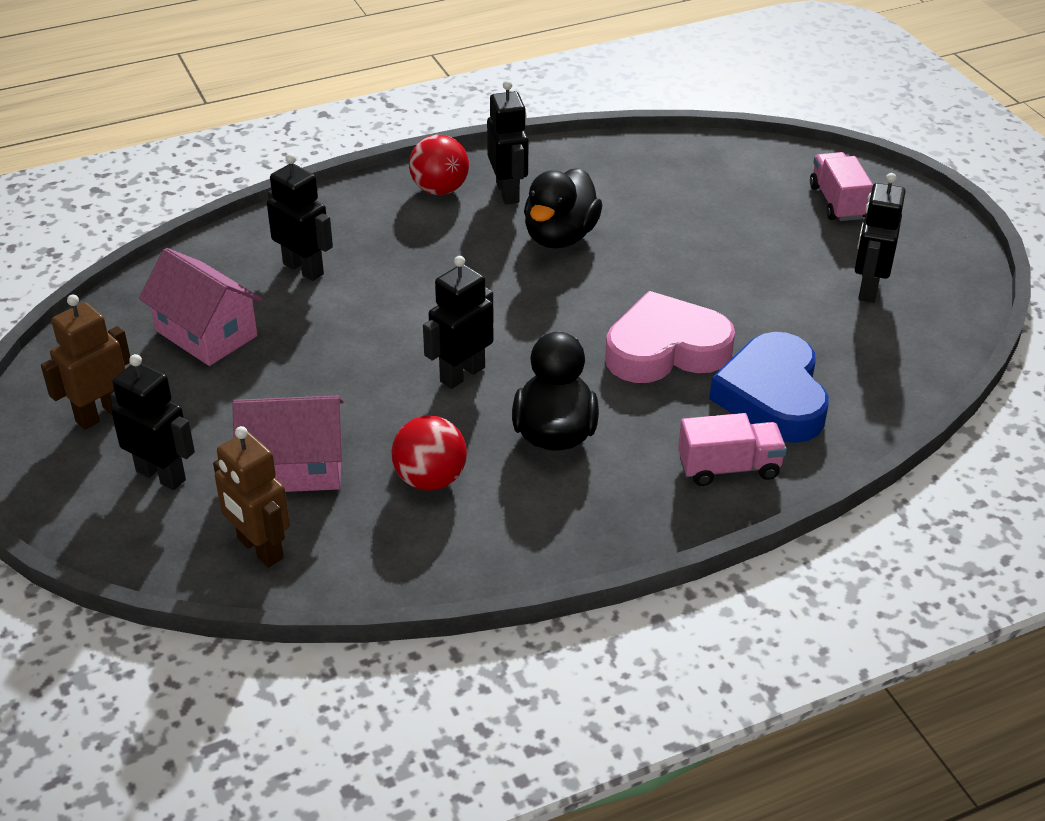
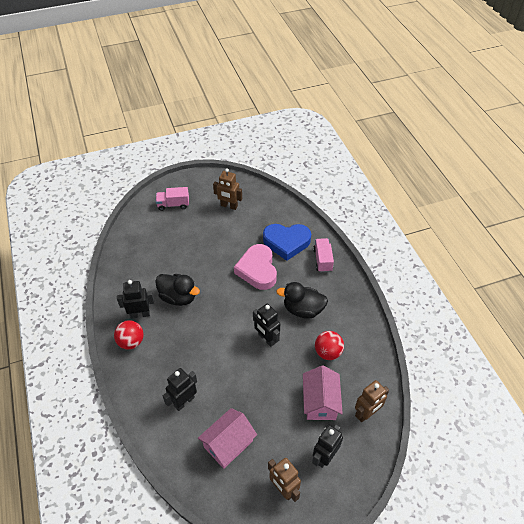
camera: 85 degrees left, 10 degrees up
(868, 288) = (229, 206): black robot -> brown robot

